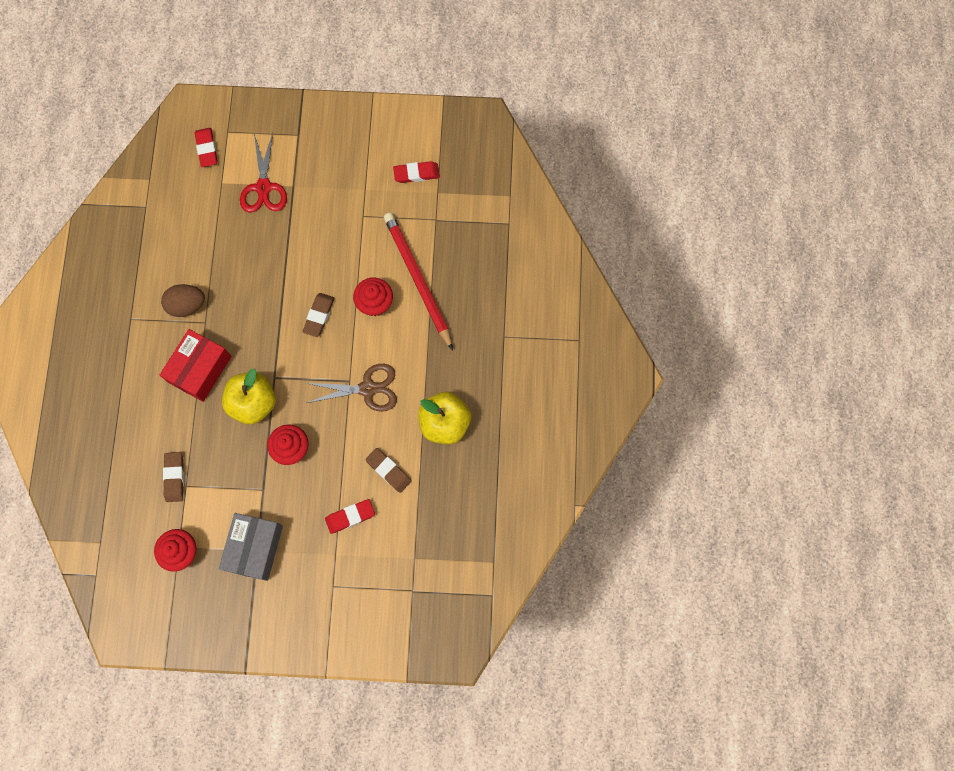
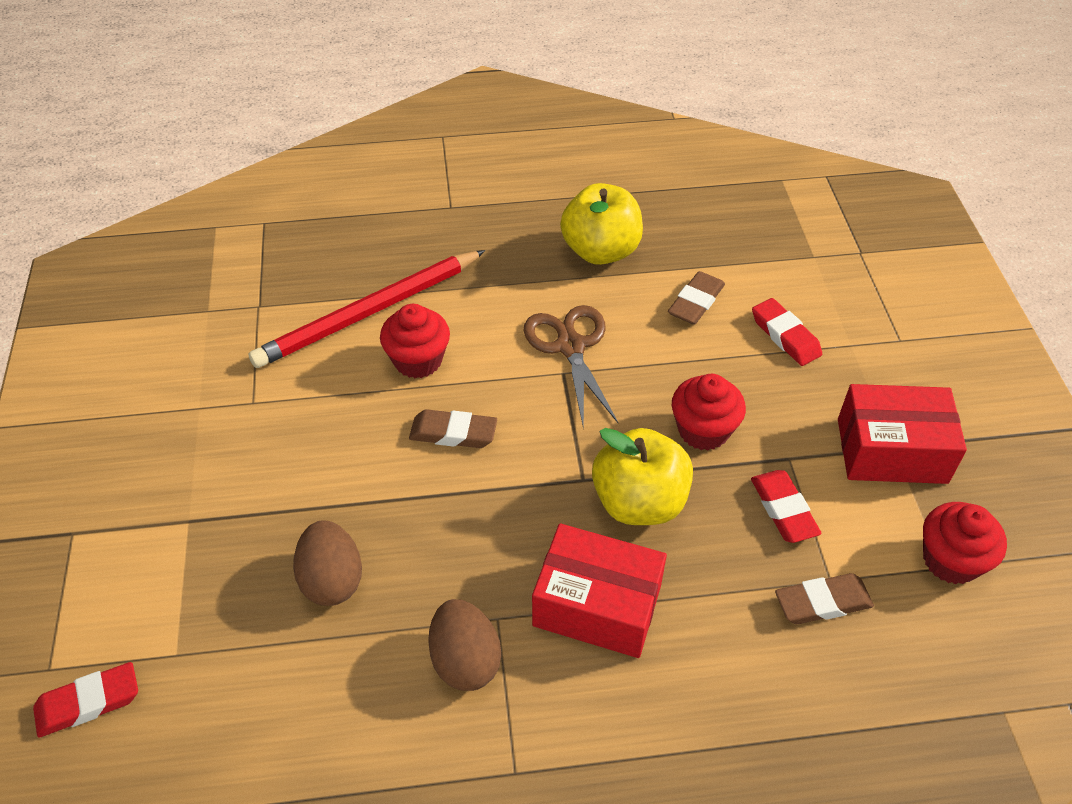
camera: 100 degrees left, 25 degrees down
(243, 250) = (332, 579): none -> brown egg
(254, 548) = (891, 450): grey box -> red box
(264, 188) = (191, 570): red scissors -> none
(416, 173) = (170, 341): red eraser -> red eraser (783, 509)

